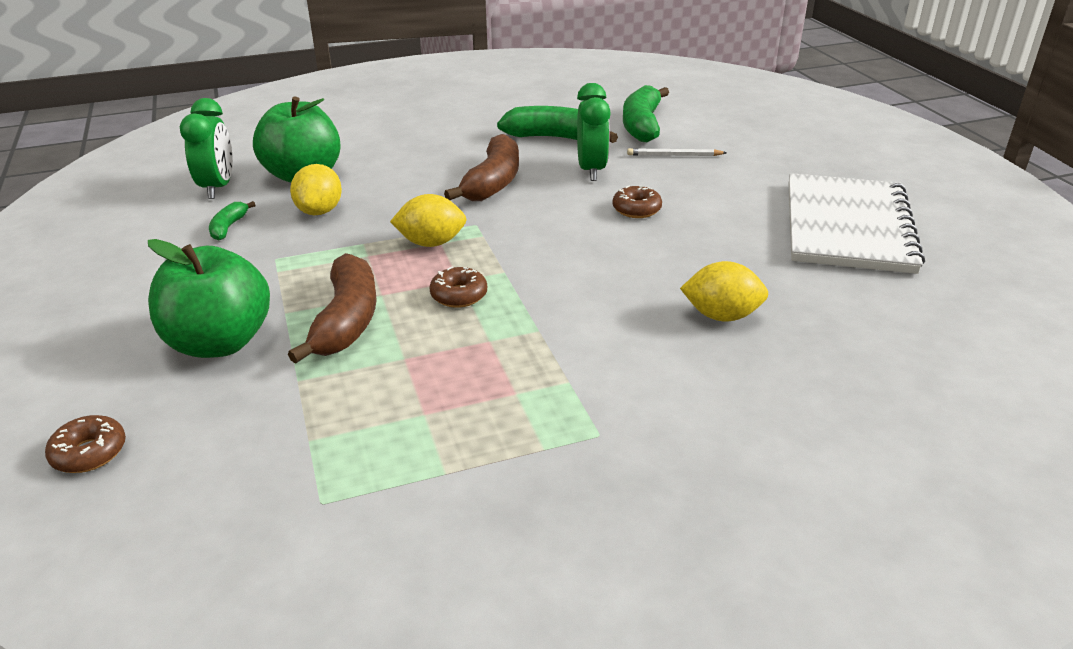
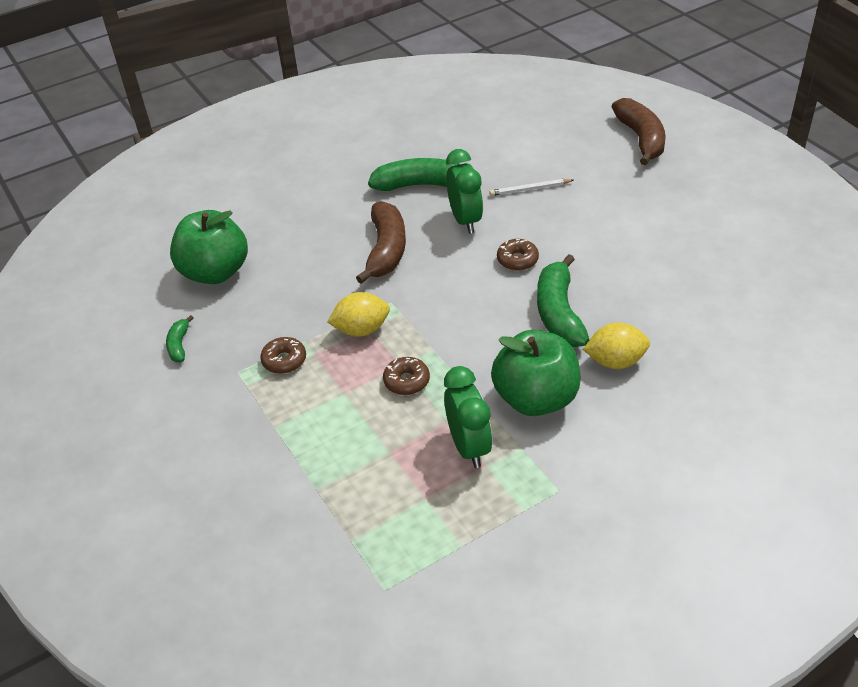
camera: 10 degrees left, 10 degrees up
(89, 453) = (192, 587): brown donut -> brown donut (284, 360)
(218, 187) = (145, 300): green clock -> green clock (469, 447)
(220, 342) = (237, 467): green apple -> green apple (535, 398)
(320, 211) = (250, 312): yellow lemon -> none
(347, 321) = (328, 425): brown banana -> brown banana (641, 139)
(642, 125) = (491, 155): green banana -> green banana (558, 313)
(847, 226) = (689, 248): white notebook -> none

